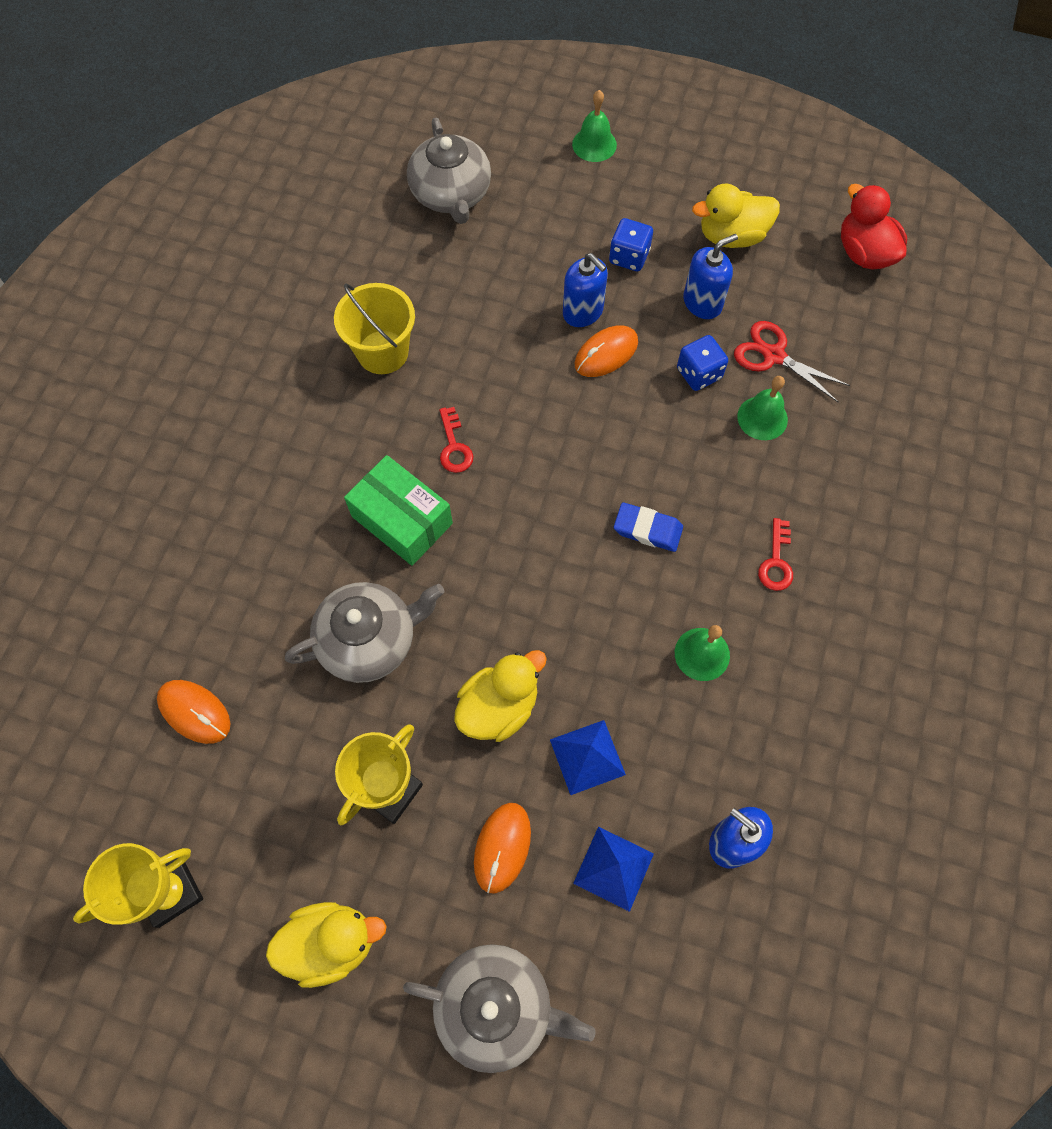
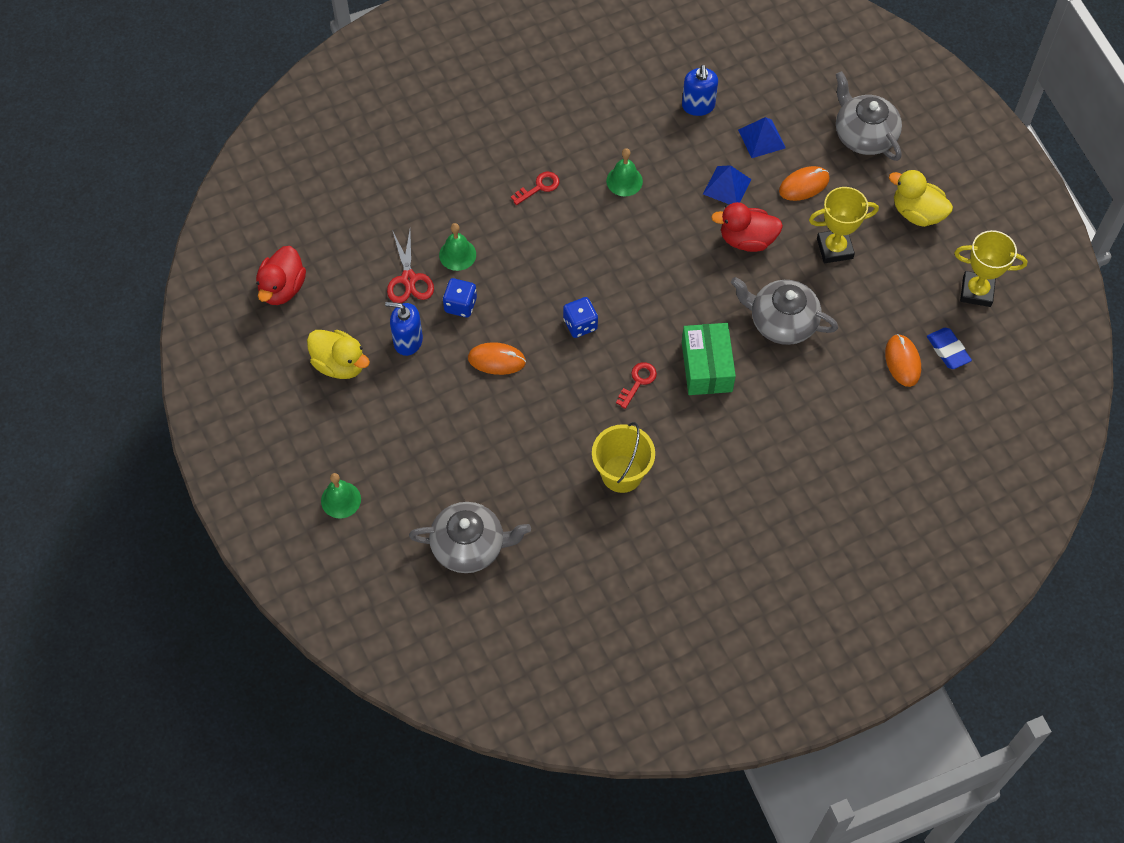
camera: 135 degrees left, 5 degrees down
(451, 194) = (469, 546): grey teapot -> grey teapot turned 60 degrees clockwise
(499, 706) = (747, 240): yellow duck -> red duck
(583, 312) = (480, 395): blue soap dispenser -> none
(629, 257) = (413, 405): blue dice -> blue dice (580, 324)
(647, 529) = (584, 254): blue eraser -> blue eraser (948, 350)

